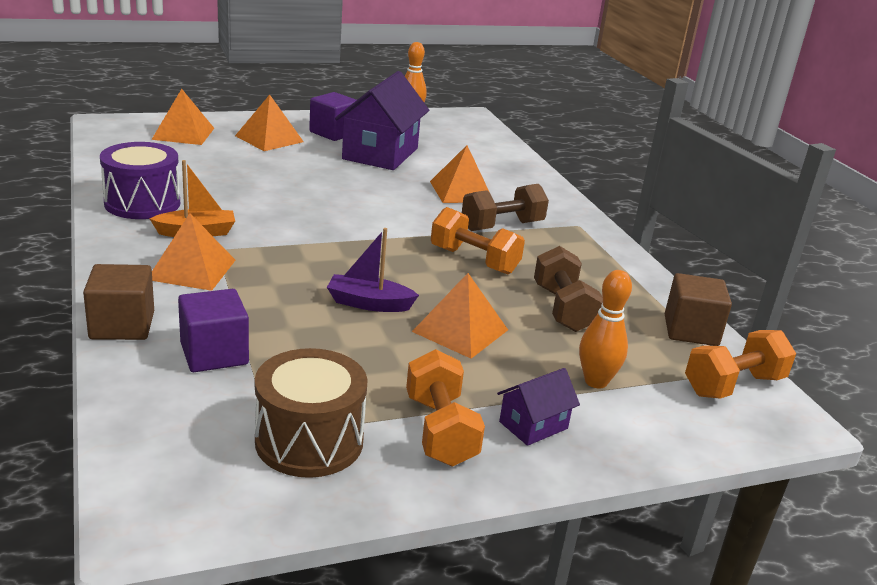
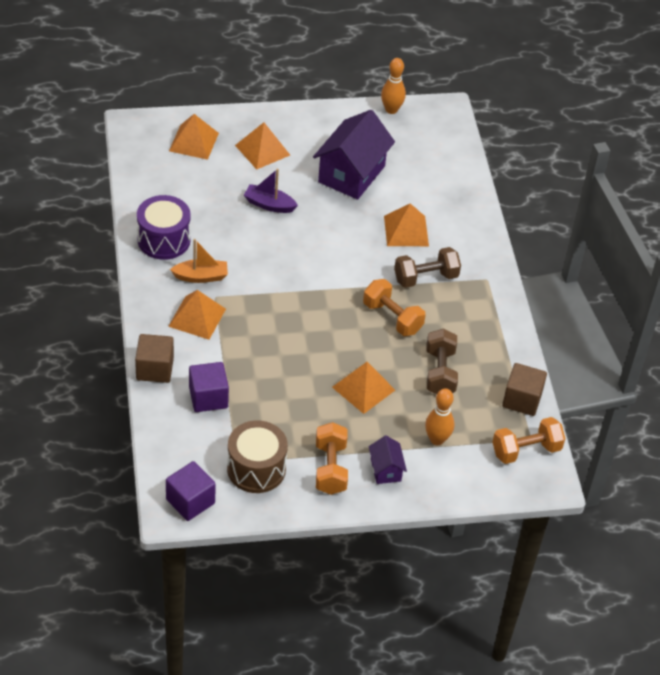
camera: 10 degrees right, 20 degrees up
(333, 133) = (317, 140): purple cube -> purple cube (190, 501)
(369, 303) = (309, 358): purple boat -> purple boat (269, 205)
(533, 425) = (386, 470): purple house -> purple house turned 75 degrees counterclockwise

